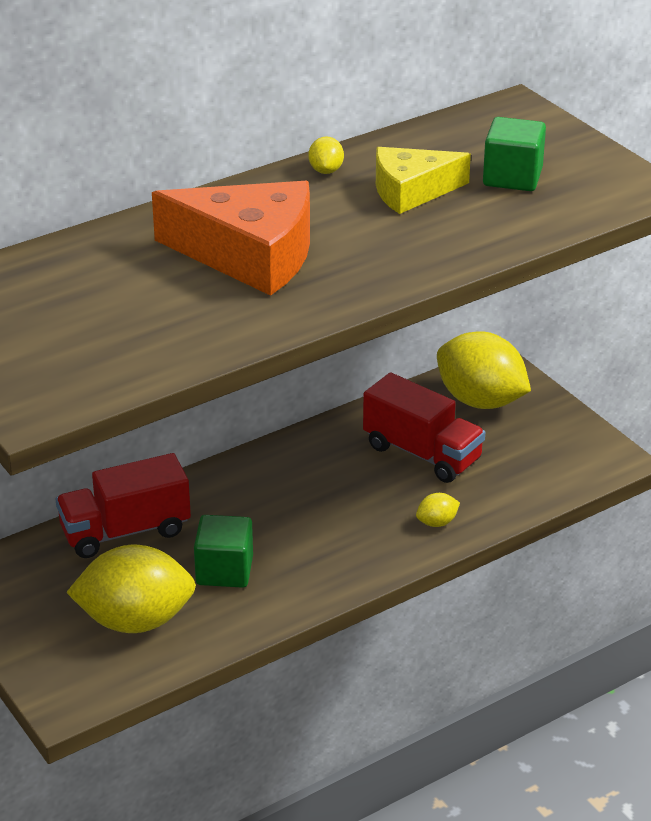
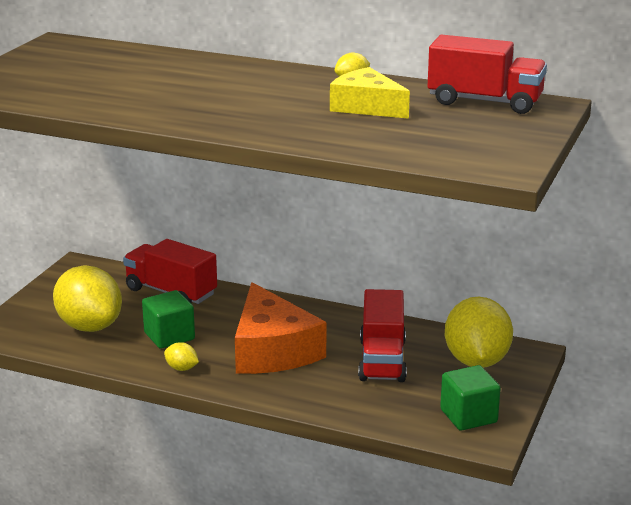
camera: 55 degrees right, 10 degrees down
(249, 255) = (210, 90): orange cheese -> orange cheese (272, 350)
(437, 522) = (311, 393): yellow lemon -> yellow lemon (181, 368)
(471, 131) = (485, 102): none -> red truck
(512, 177) = (441, 127): green cube -> green cube (468, 416)

